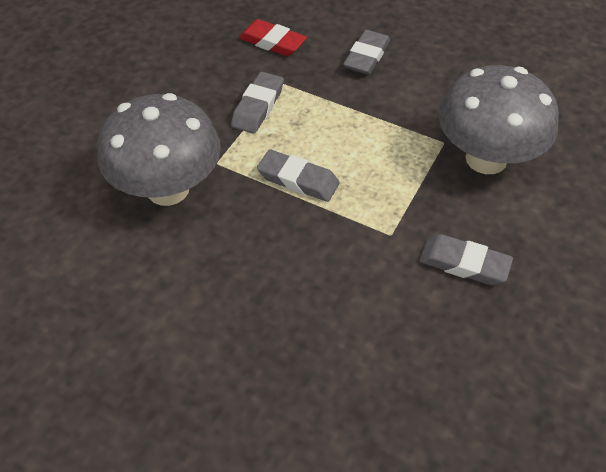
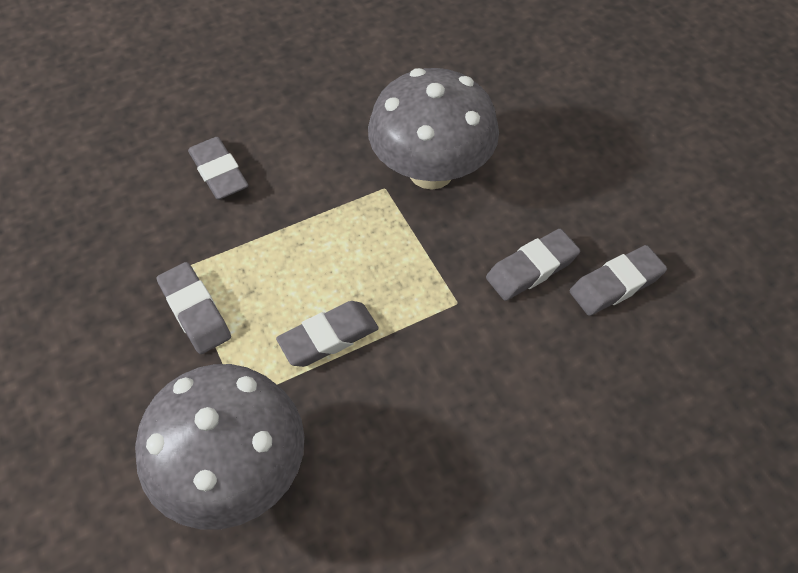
camera: 55 degrees left, 5 degrees up
(272, 42) = (113, 239): red eraser -> none
(505, 327) = (616, 284): none -> grey eraser

